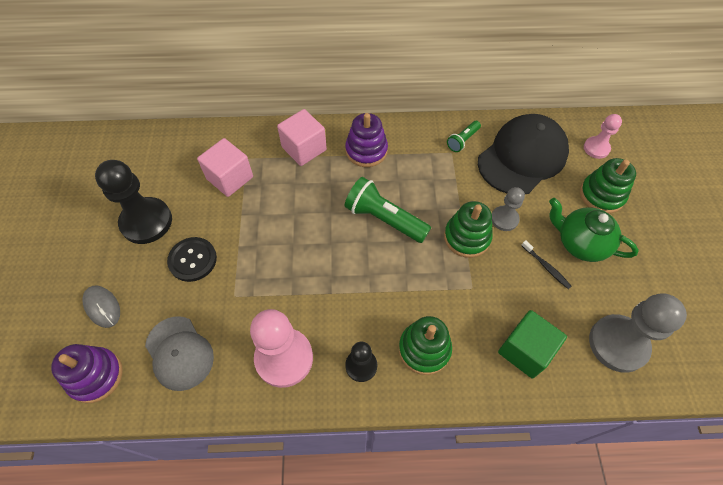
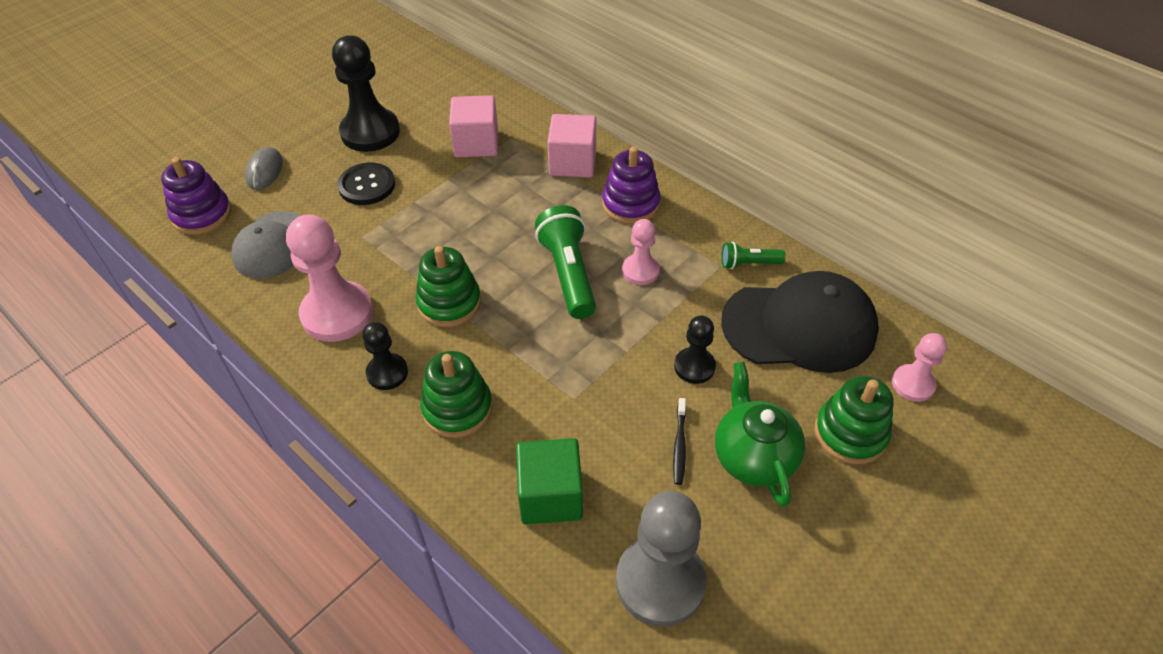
camera: 45 degrees right, 10 degrees down
(418, 186) = (640, 271): none -> pink pawn
(467, 237) = (629, 351): green stacking toy -> green stacking toy (449, 303)
(504, 219) = (694, 366): grey pawn -> black pawn

